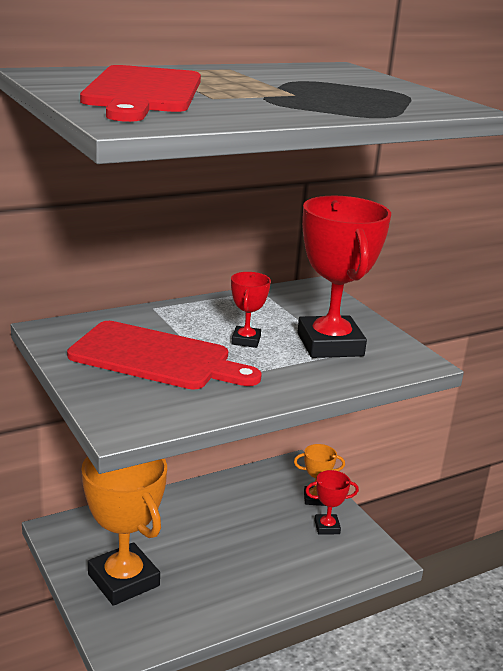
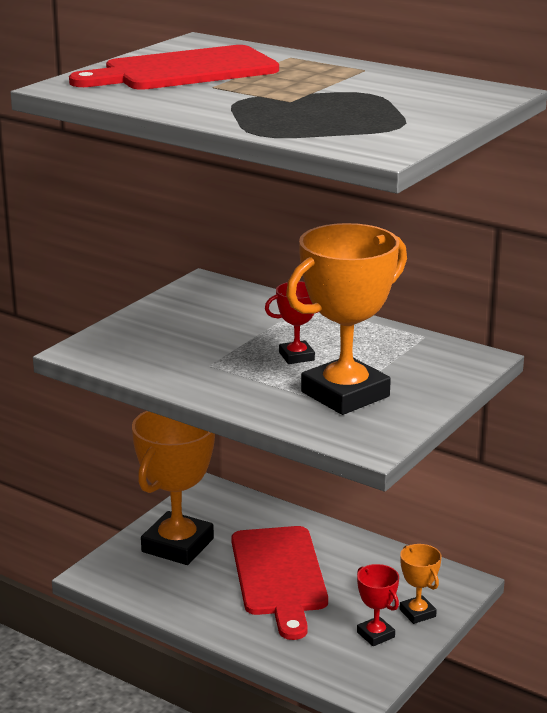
camera: 65 degrees right, 0 degrees up
(157, 358) = (210, 331): red cutting board -> red cutting board (279, 575)
(330, 344) = (345, 394): red trophy -> orange trophy

